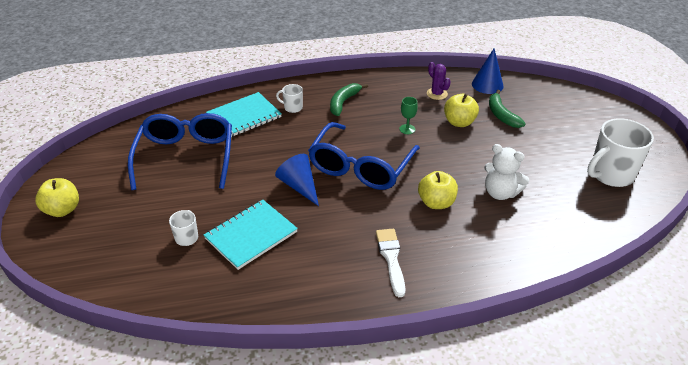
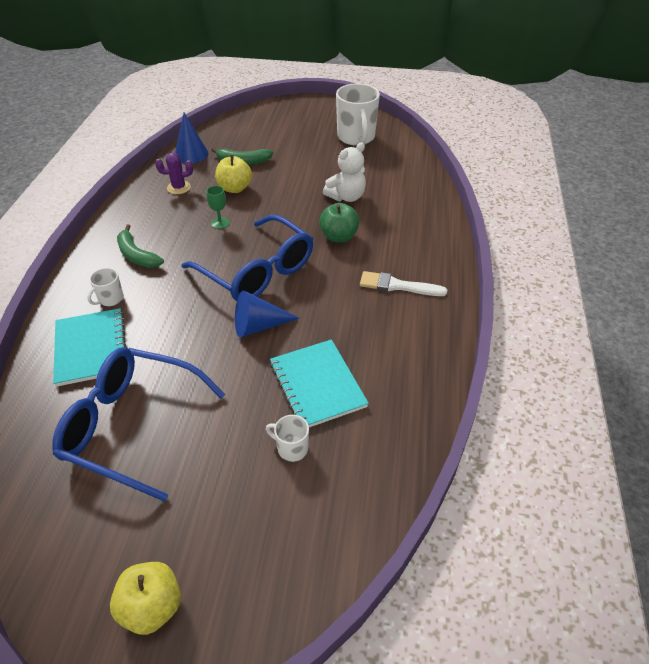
camera: 70 degrees left, 5 degrees up
(436, 203) = (339, 237): yellow apple -> green apple

